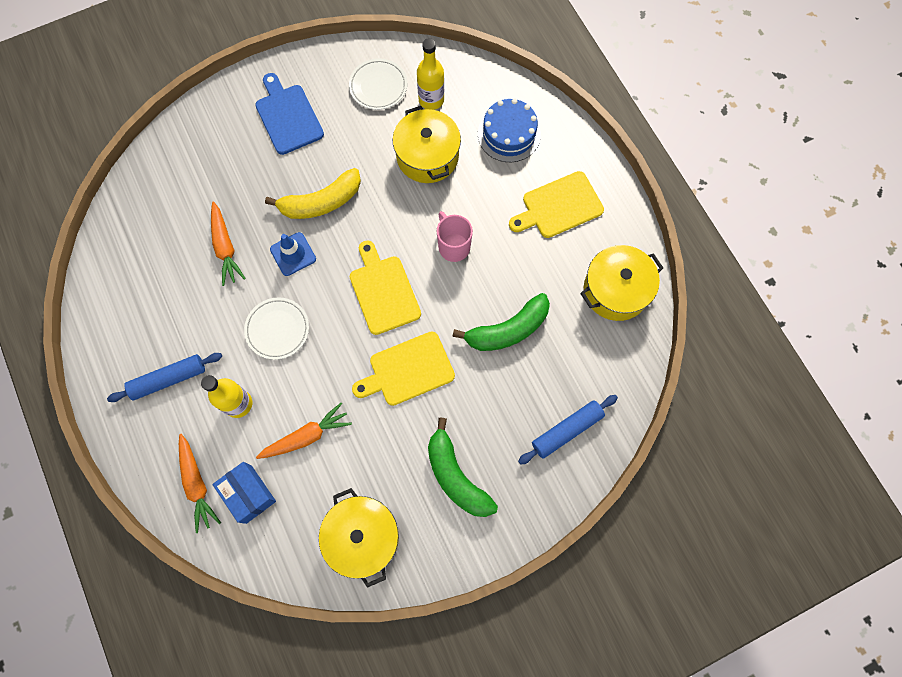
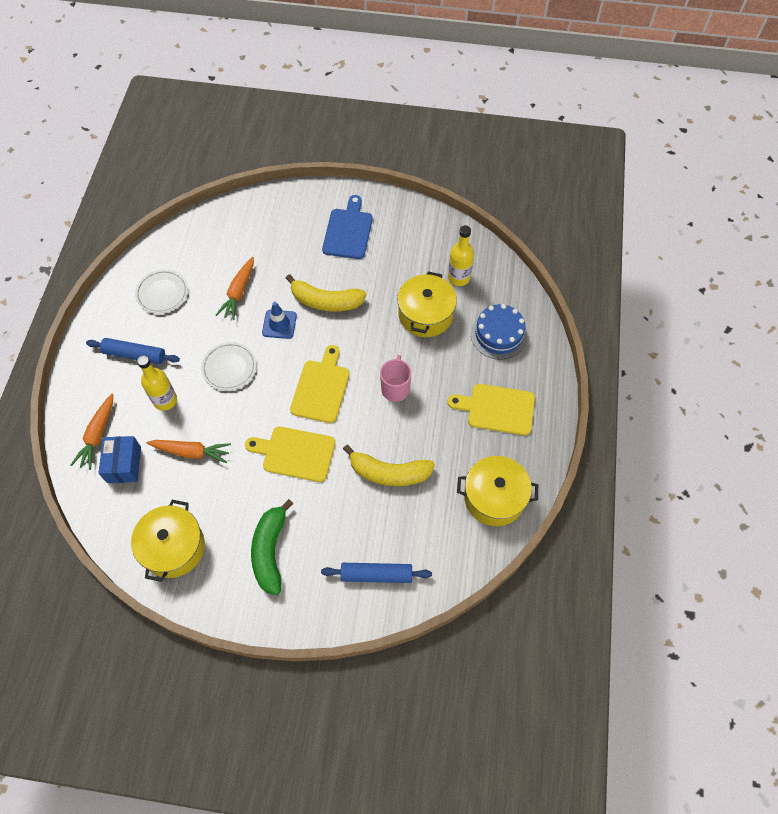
camera: 35 degrees right, 10 degrees down
(378, 86) = (427, 247): white plate -> white plate (162, 293)
(508, 330) = (389, 473): green banana -> yellow banana

